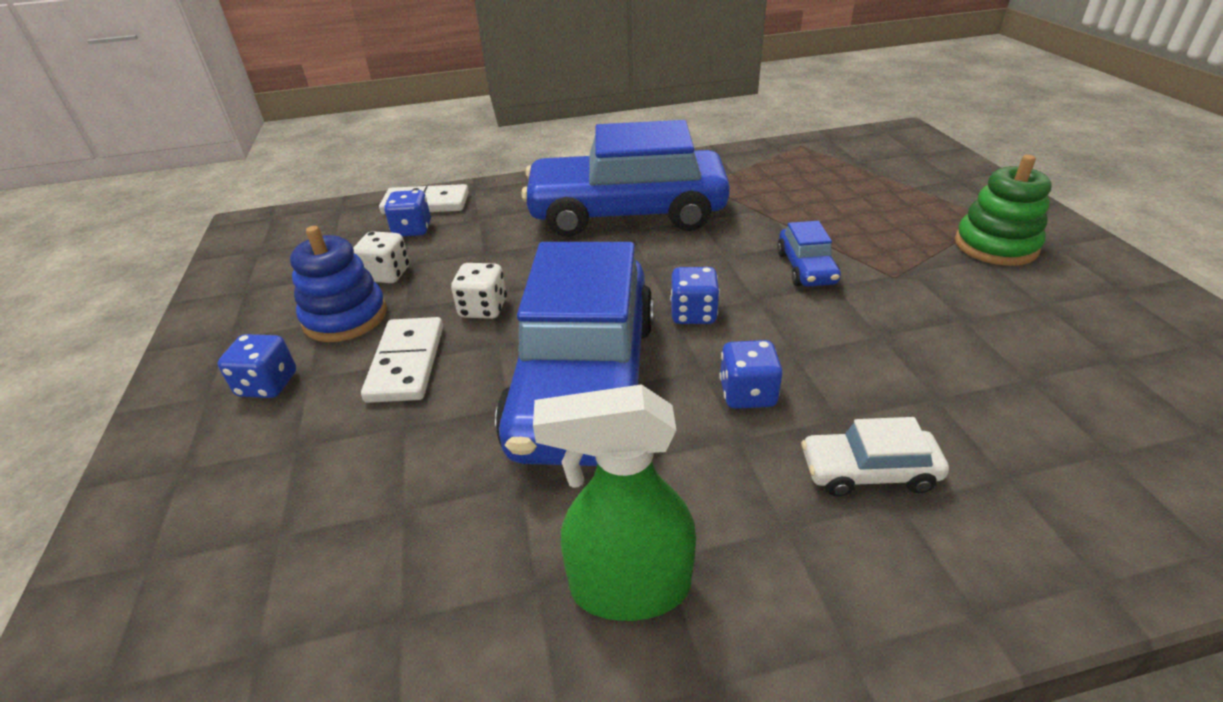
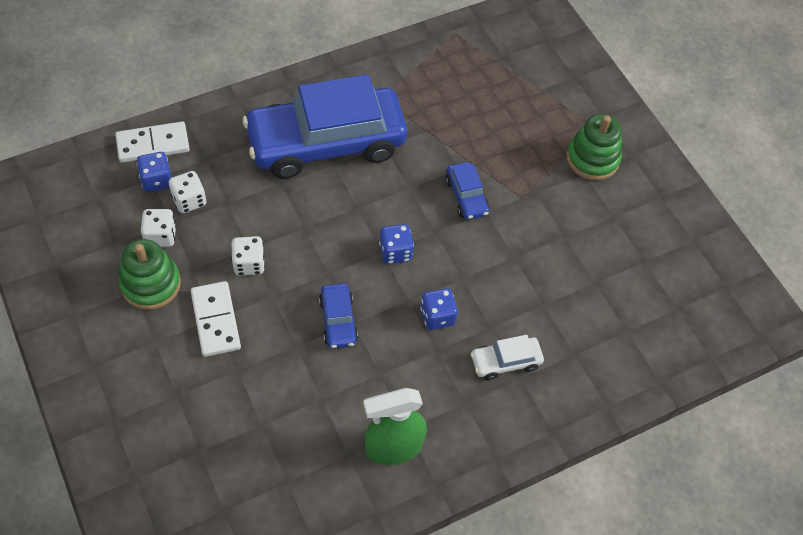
camera: 20 degrees left, 20 degrees up
(268, 384) = (129, 351): blue dice -> none
(345, 317) = (151, 284): blue stacking toy -> green stacking toy
(440, 248) = (189, 200): none -> white dice
(585, 382) = (338, 321): blue car -> blue car, size x0.41

